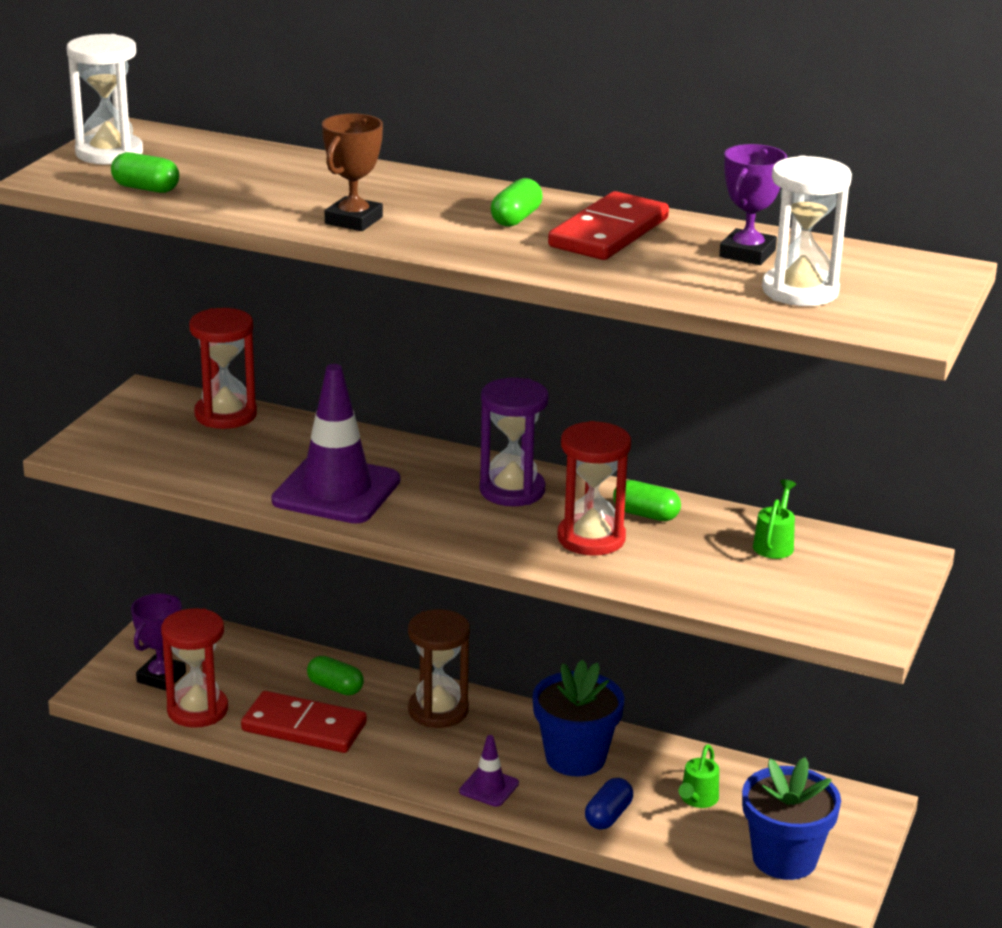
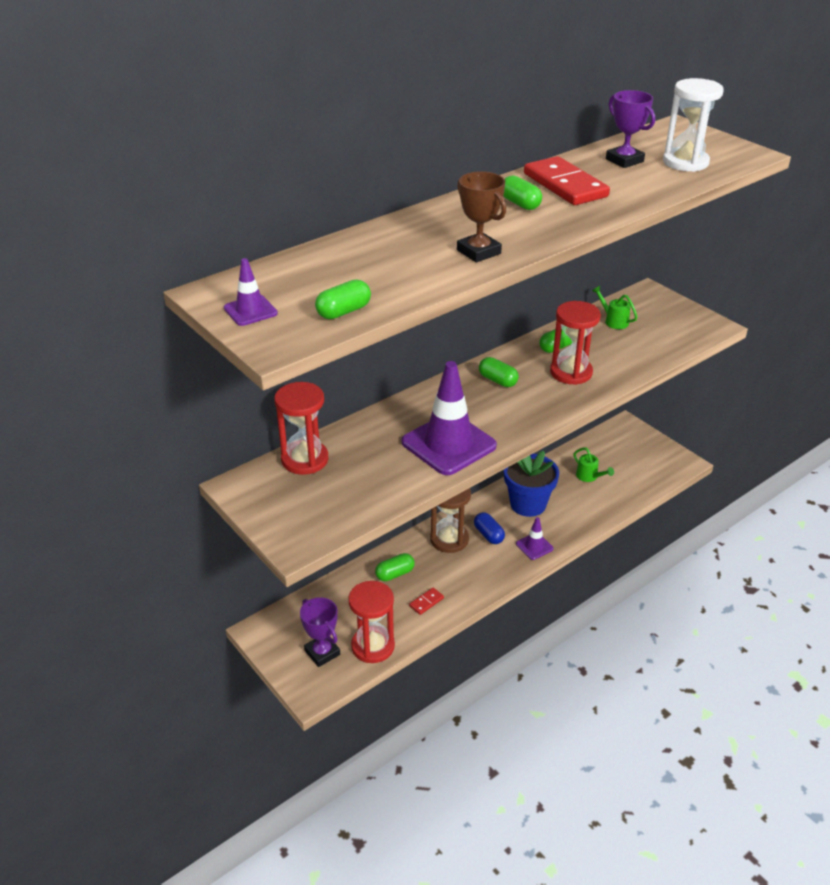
camera: 60 degrees left, 10 degrees up
(109, 153) = (250, 311): white hourglass -> purple traffic cone
(304, 727) = (426, 602): red domino -> red domino, size x0.43
(512, 490) = (497, 380): purple hourglass -> green capsule
(608, 816) = (585, 512): blue capsule -> blue capsule (488, 535)
(784, 858) = (651, 468): blue flower pot -> none

